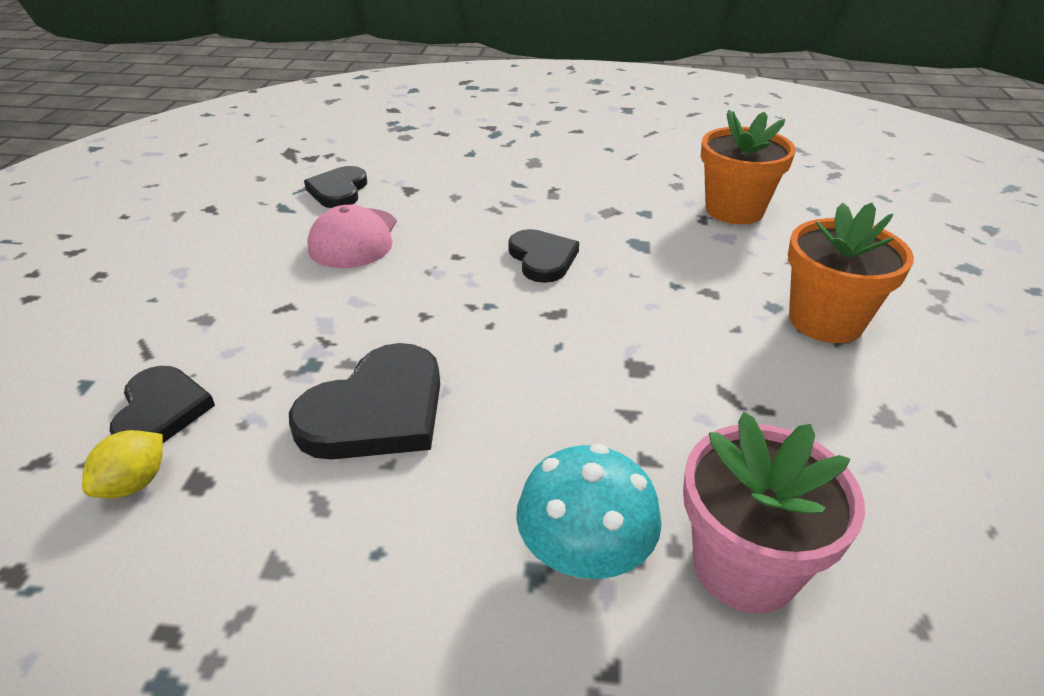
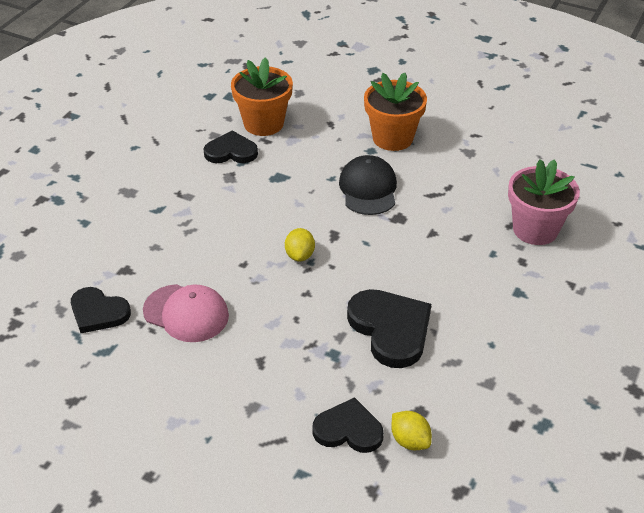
camera: 70 degrees left, 5 degrees up
(495, 293) = (300, 255): none -> yellow lemon
(542, 258) = (271, 224): black heart -> black heart (231, 151)
(584, 555) = (515, 275): turquoise mushroom -> none
(680, 322) = (368, 189): none -> black cap

